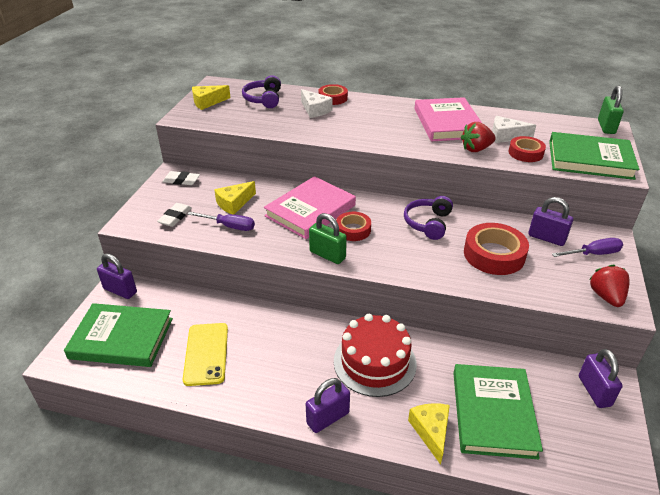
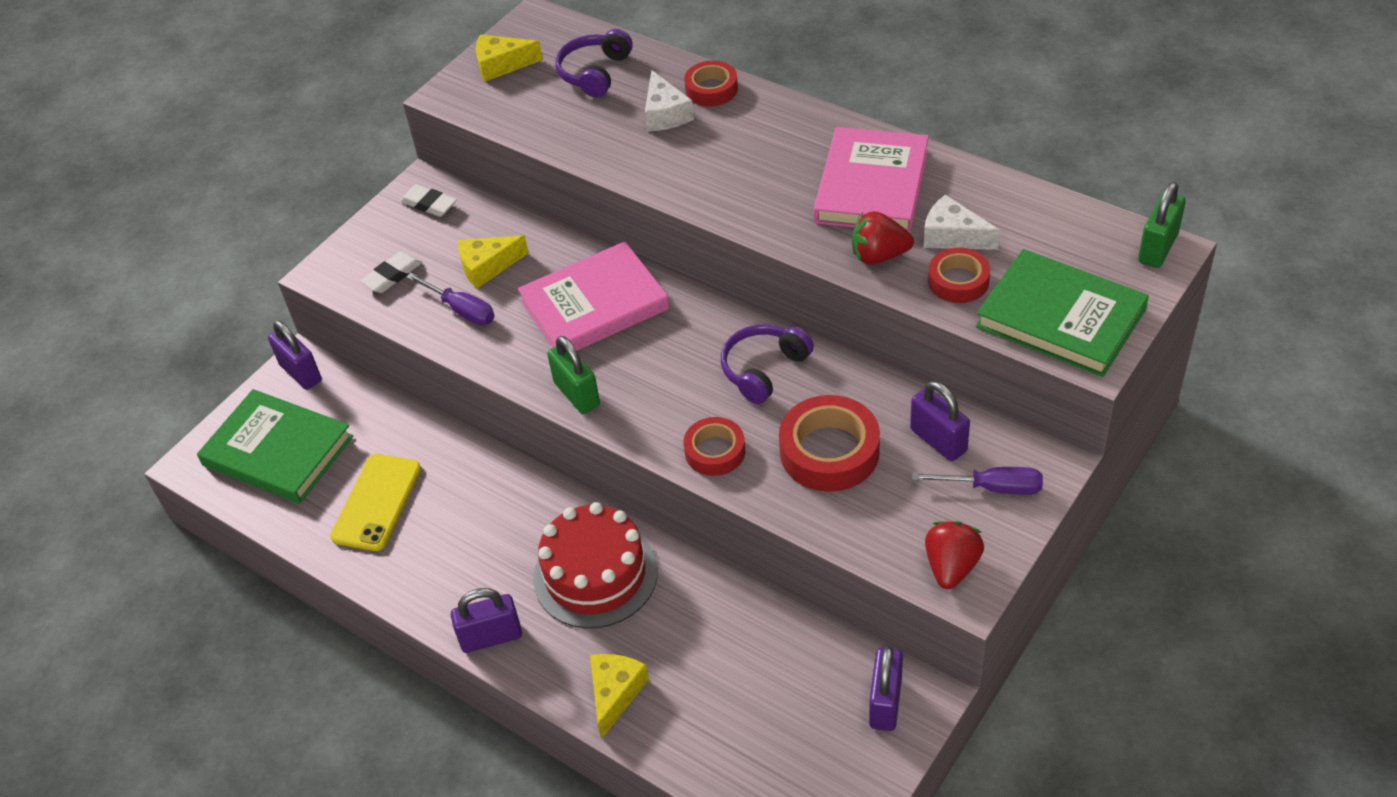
camera: 25 degrees right, 10 degrees up
(353, 230) = (639, 356): red tape -> red tape (715, 451)
(493, 413) = (715, 692): green book -> none

